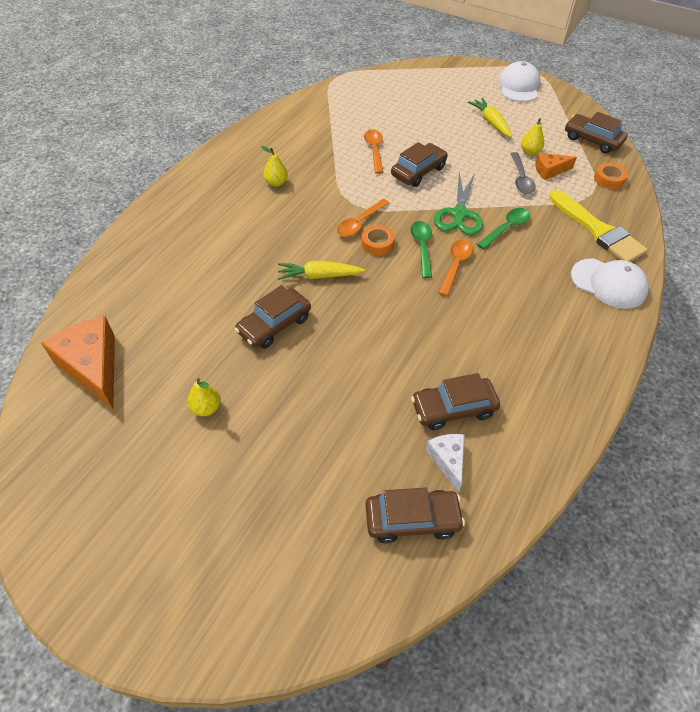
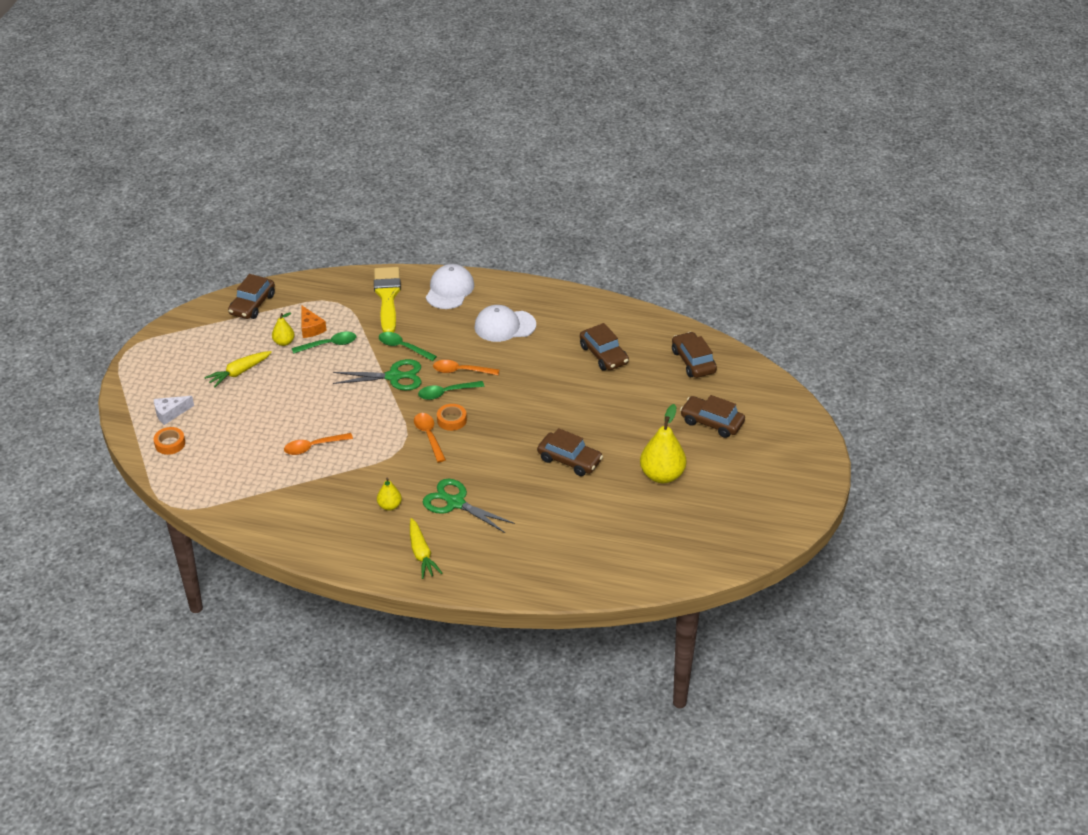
camera: 105 degrees left, 10 degrees down
(92, 366) = (657, 552): orange cheese -> none
(206, 408) = (662, 475): yellow pear -> yellow pear, size x1.89
(257, 224) = (455, 503): none -> green scissors
(319, 276) = (505, 447): yellow carrot -> yellow carrot (421, 554)
(360, 223) = (429, 436): orange spoon -> orange spoon turned 135 degrees counterclockwise
(418, 171) = (339, 411): brown car -> brown car (711, 422)
(447, 460) = (645, 352): white cheese -> white cheese (170, 413)
(519, 86) = (162, 359): white cap -> white cap (504, 326)
(521, 179) = (329, 344): grey spoon -> green spoon
(598, 230) = (387, 297): yellow brush -> yellow brush turned 45 degrees counterclockwise
(608, 179) = (313, 293): orange tape -> orange tape (170, 444)

